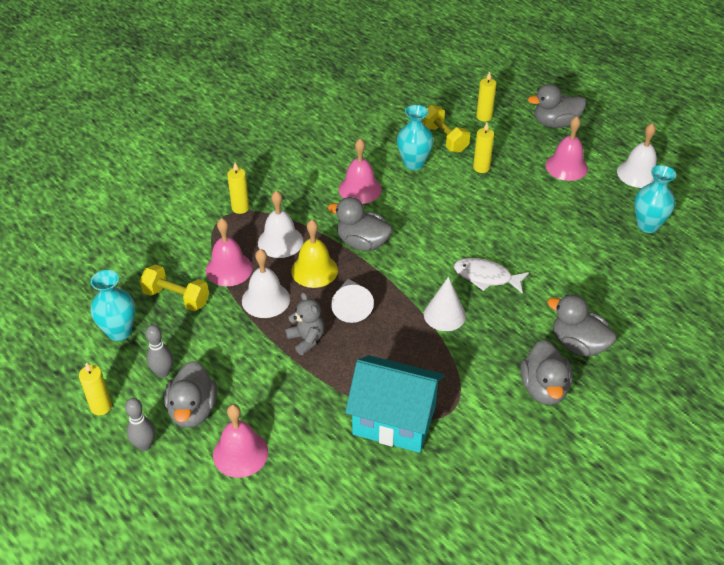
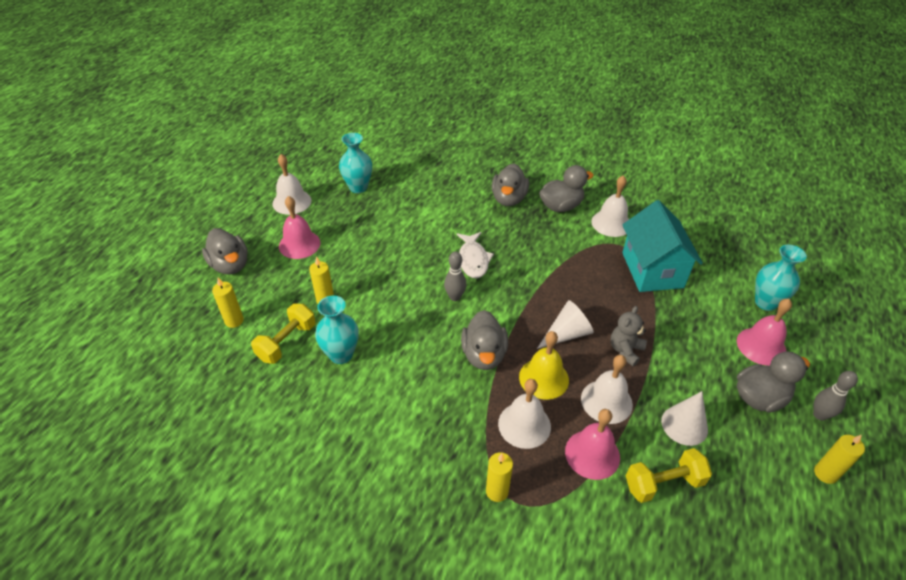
camera: 115 degrees left, 0 degrees up
(119, 332) = (744, 514): turquoise vase -> turquoise vase (765, 302)
(163, 372) = (749, 443): grey bowling pin -> grey bowling pin (455, 297)
(176, 298) = (663, 483): yellow dumbbell -> yellow dumbbell turned 75 degrees clockwise
(360, 189) = (405, 386): pink bell -> none
(444, 315) = (532, 272): white cone -> white cone (684, 425)
(491, 424) = (611, 223): none -> white bell

